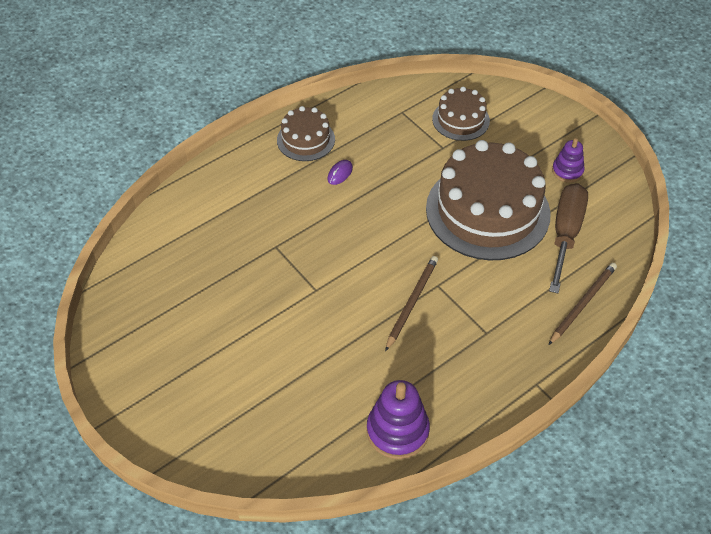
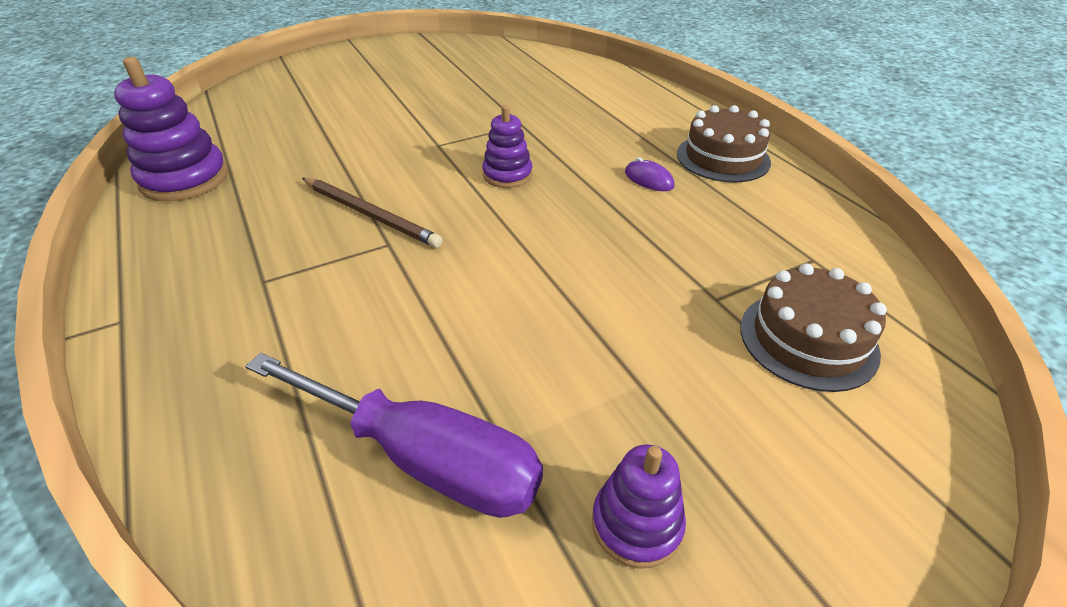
camera: 100 degrees right, 10 degrees down
(349, 242) = (507, 175): none -> purple stacking toy
(487, 211) = (531, 333): brown cake -> none
(565, 234) = (422, 457): brown screwdriver -> purple screwdriver
(583, 303) = (221, 437): brown pencil -> none

